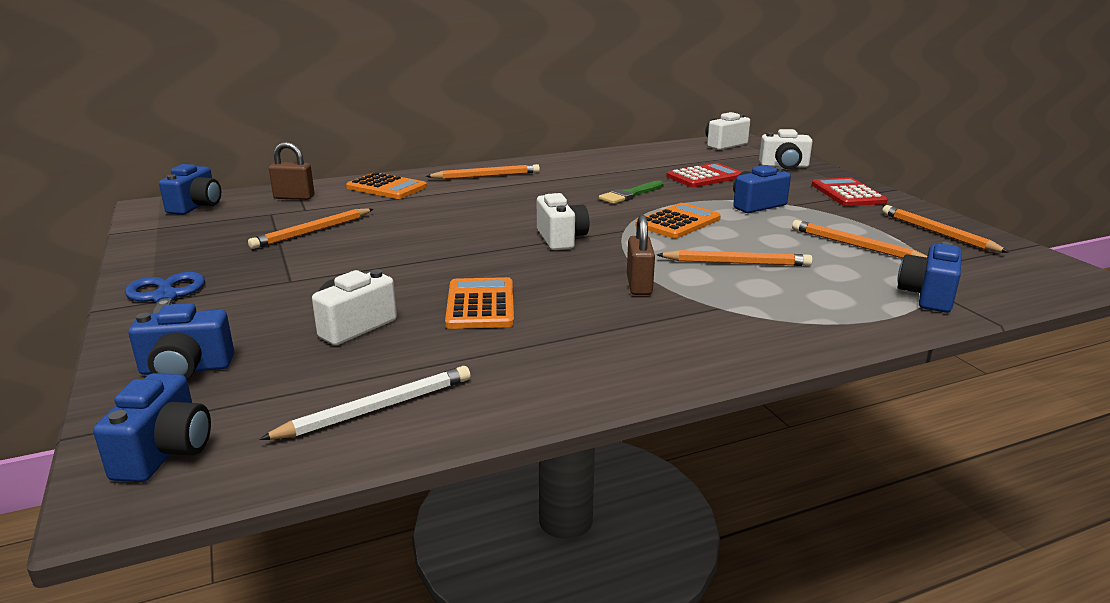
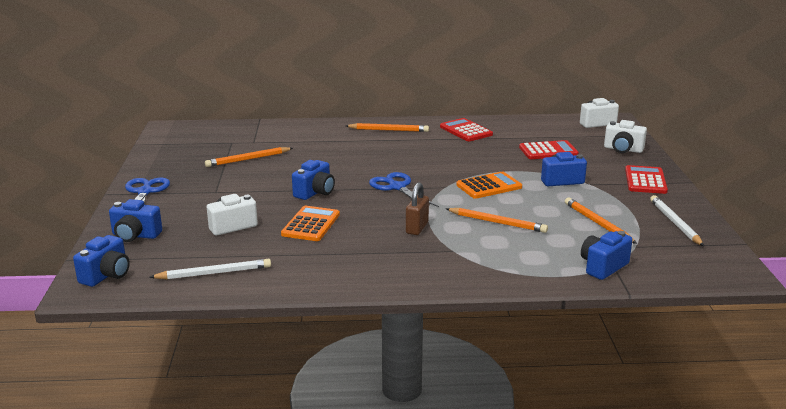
camera: 20 degrees right, 0 degrees up
(196, 206) = (191, 131): blue camera -> blue camera (315, 192)
(294, 197) = (252, 131): brown padlock -> none
(386, 187) = (315, 131): orange calculator -> none
(561, 239) = (397, 187): white camera -> blue scissors
(584, 167) = (466, 131): none -> red calculator
(630, 194) = (477, 159): green brush -> none
(937, 233) = (675, 223): orange pencil -> white pencil

